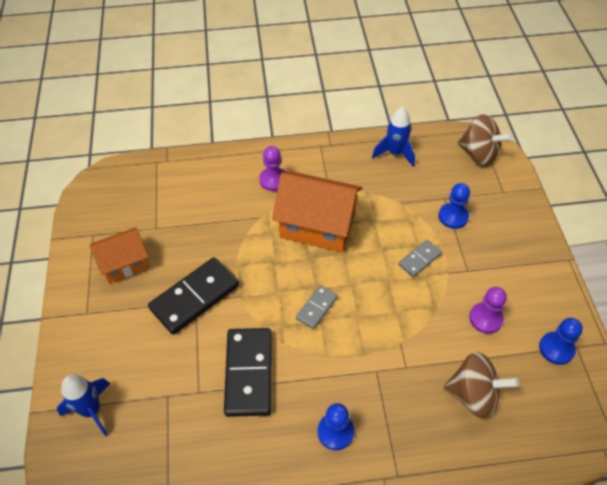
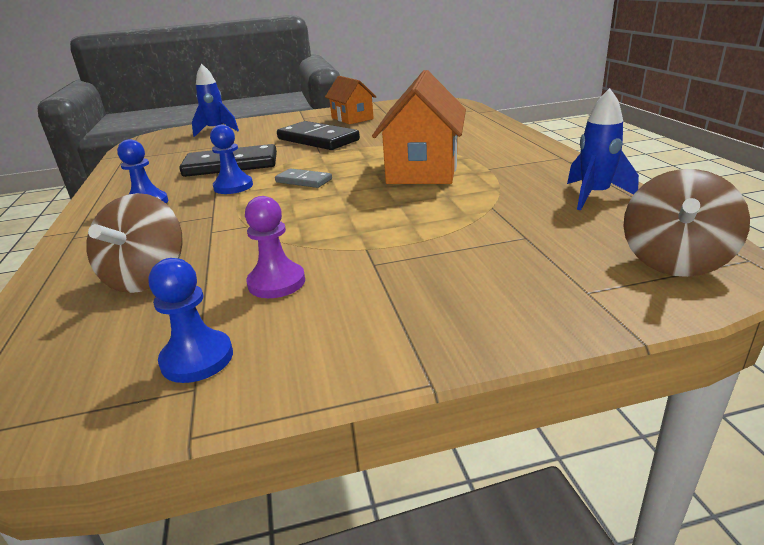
camera: 85 degrees right, 25 degrees down
(273, 180) = (483, 145): purple pawn -> none
(419, 259) = (387, 227): grey domino -> none
(453, 216) = (486, 246): blue pawn -> blue pawn (233, 186)

